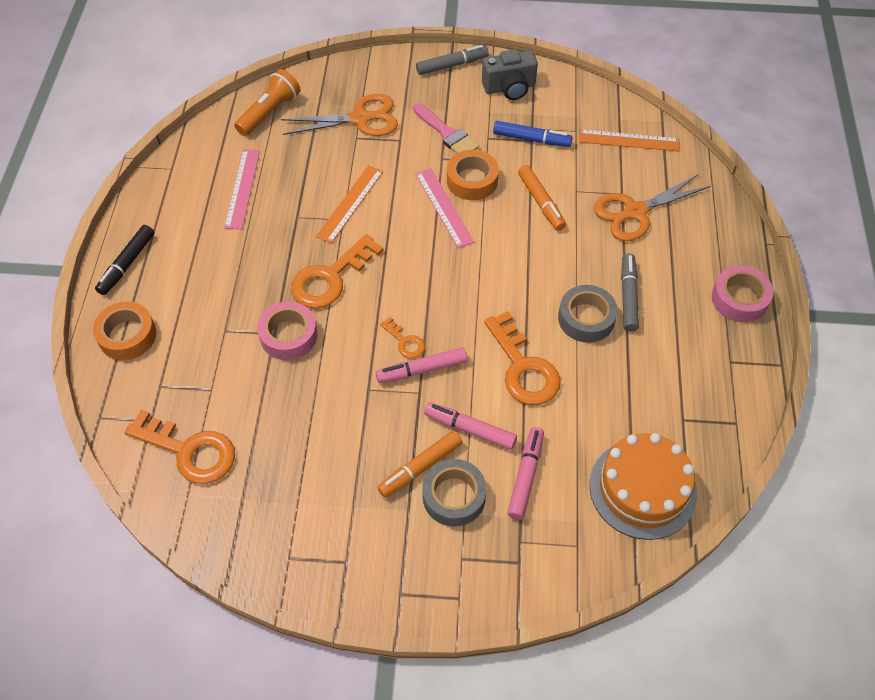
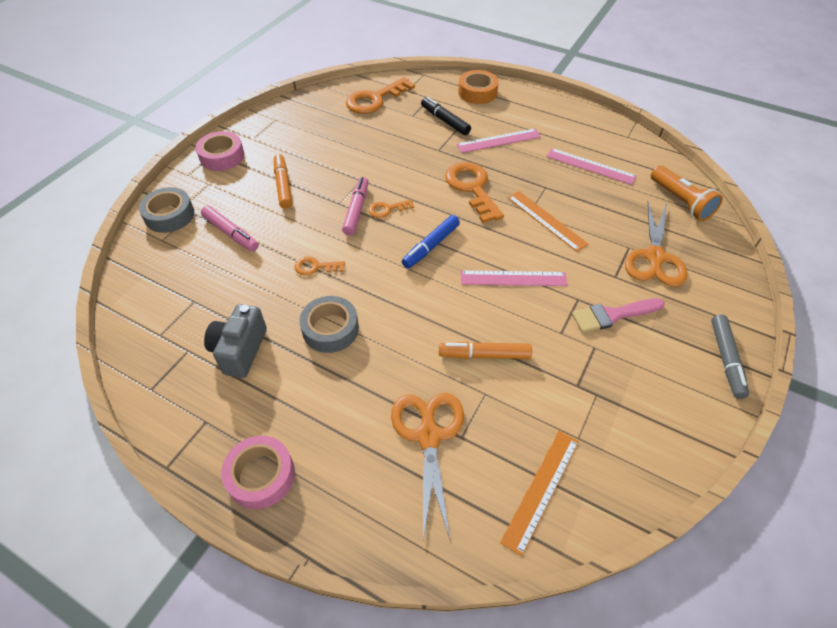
camera: 115 degrees right, 5 degrees down
(127, 264) = (539, 102): black marker -> black marker (445, 121)
(229, 280) = (498, 141): none -> pink ruler
(288, 335) = (432, 155): pink tape -> pink tape (222, 156)
(454, 496) = (250, 194): grey tape -> grey tape (169, 215)
(470, 429) = (289, 218): pink marker -> none
(472, 180) = (538, 311): orange tape -> none
(509, 88) = (672, 400): grey camera -> grey camera (240, 350)
(523, 367) = (315, 267): orange key -> orange key, size x0.51
(531, 139) = (579, 386): blue marker -> blue marker (431, 246)
(628, 296) = (331, 374): grey marker -> none
(642, 489) = (162, 294): orange cake -> none

